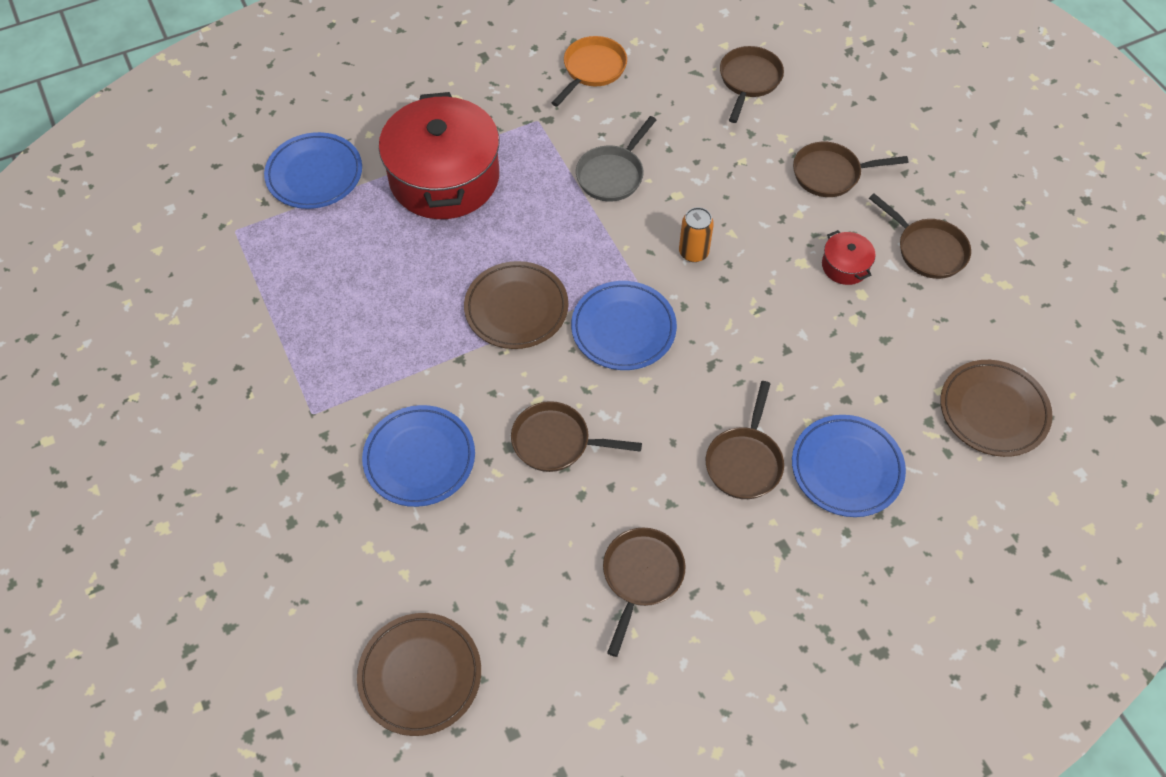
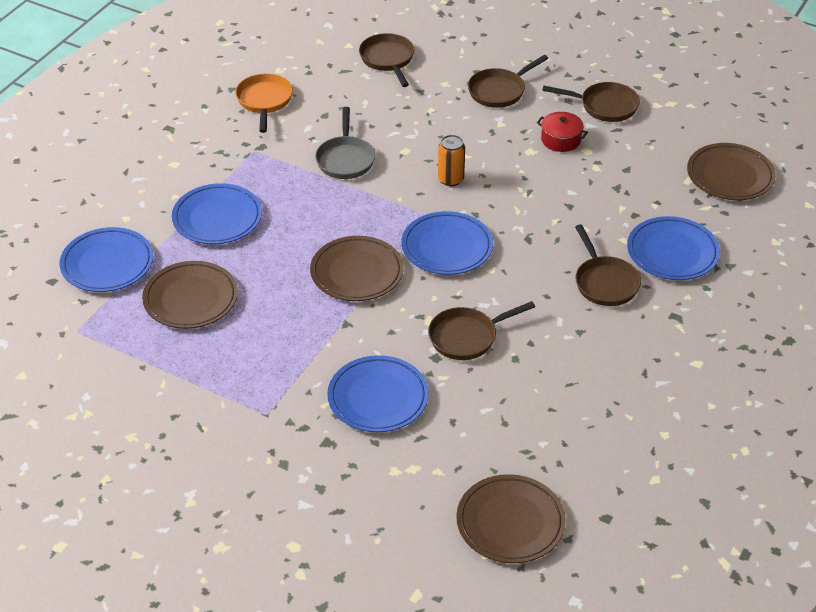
camera: 35 degrees left, 15 degrees down
(351, 252) = (191, 299): none -> brown plate
(444, 177) = (217, 218): red pot -> blue plate
(641, 576) = (602, 382): brown pan -> none

